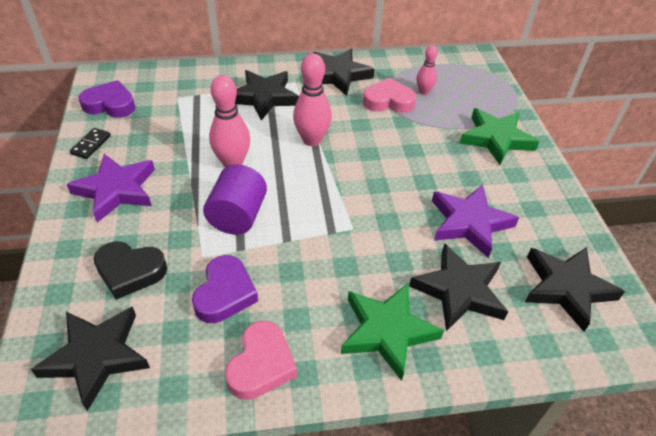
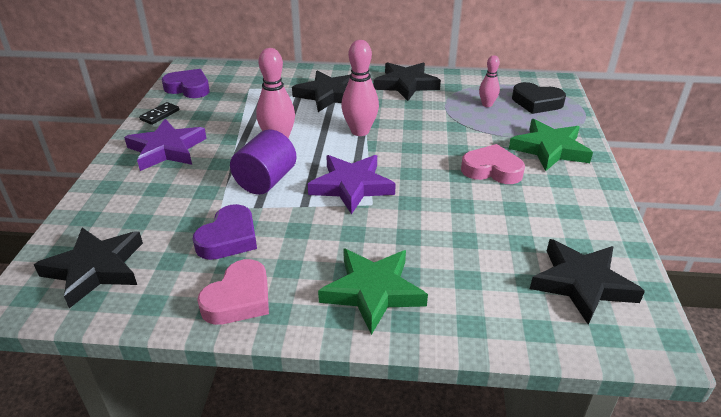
camera: 15 degrees right, 10 degrees down
(130, 271) = (152, 210): black heart -> black heart (536, 102)
(388, 101) = (448, 109): pink heart -> pink heart (492, 170)
(459, 291) = (461, 269): black star -> none
(469, 223) = (494, 214): purple star -> purple star (351, 186)

